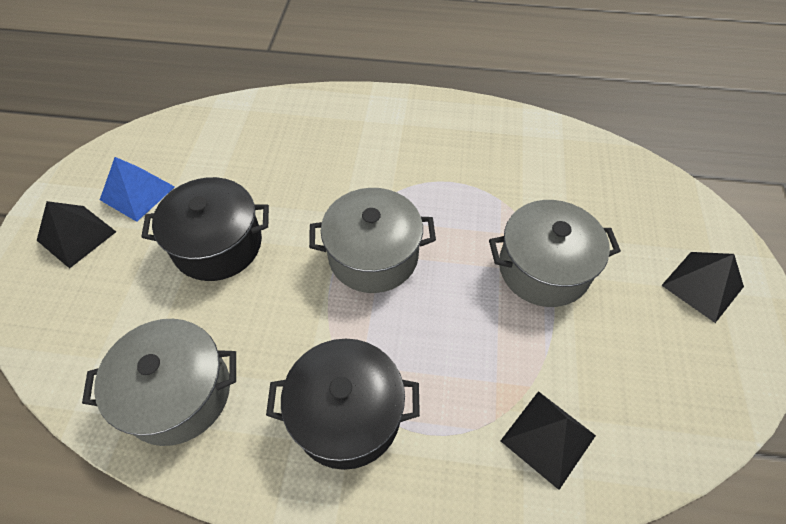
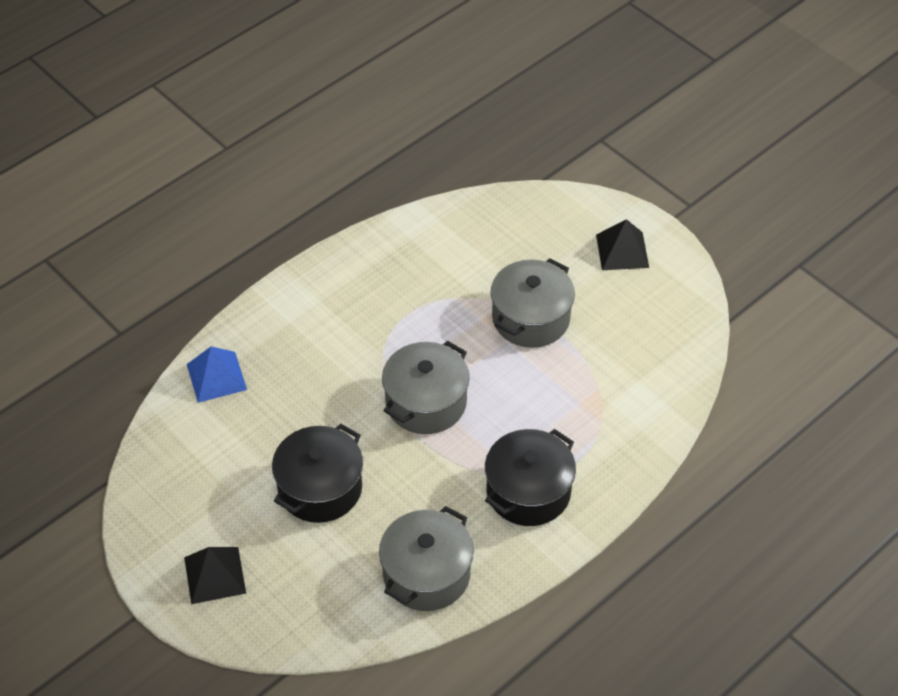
camera: 50 degrees left, 5 degrees down
(137, 193) = (208, 514): blue pyramid -> blue pyramid (216, 376)
(548, 438) = (635, 404): black pyramid -> none

